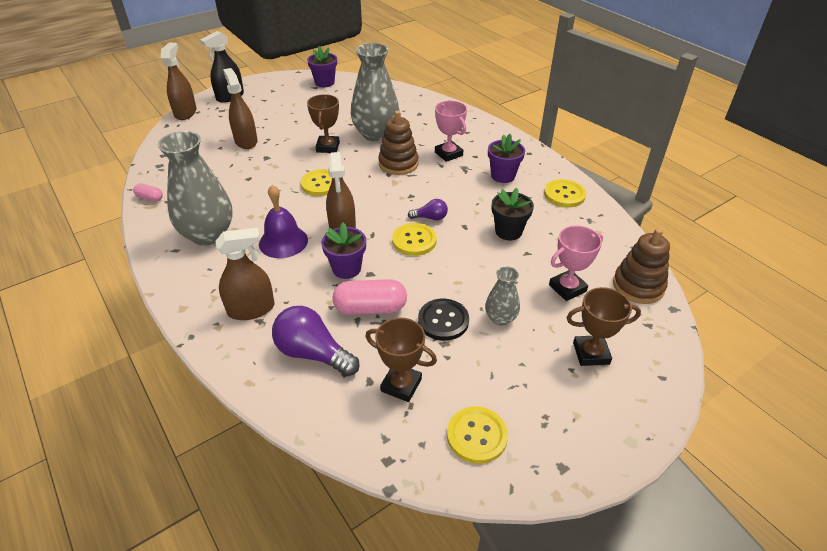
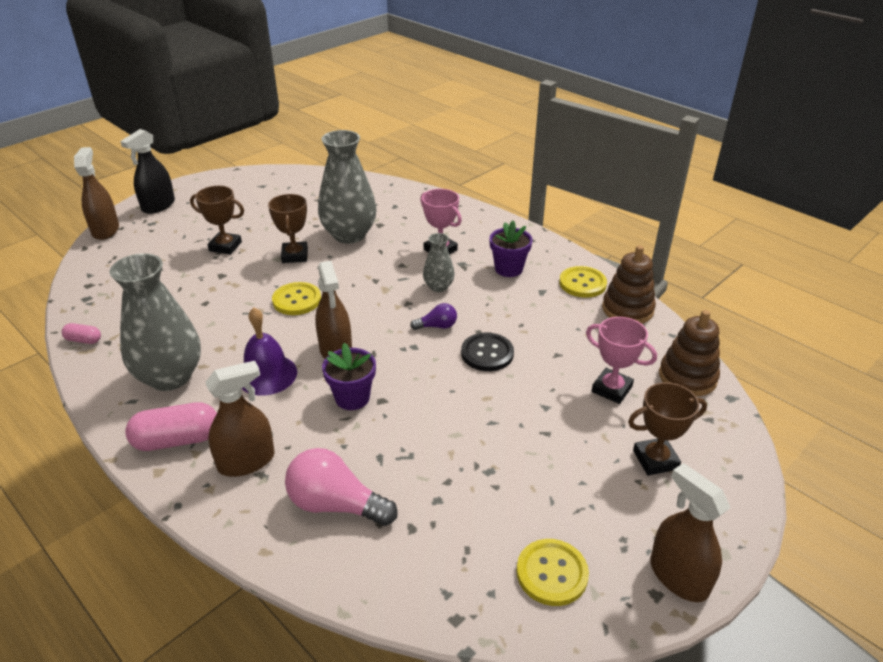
camera: 10 degrees left, 5 degrees down
(246, 141) = (191, 258): brown spray bottle -> brown spray bottle (678, 577)
(313, 353) = (336, 504): purple light bulb -> pink light bulb
(324, 83) = (272, 179): purple flower pot -> none
(370, 308) = (392, 441): pink capsule -> pink capsule (177, 440)
(398, 164) = (384, 267): brown stacking toy -> brown stacking toy (627, 309)
(401, 385) = (450, 527): brown trophy -> brown trophy (225, 246)
(414, 240) = (424, 355): yellow button -> none
(443, 321) = (481, 445): black button -> black button (487, 353)
(500, 318) = (545, 433): grey vase -> grey vase (438, 287)
(508, 231) = (530, 332): black flower pot -> none
(567, 288) = (611, 389): pink trophy -> pink trophy turned 75 degrees clockwise

